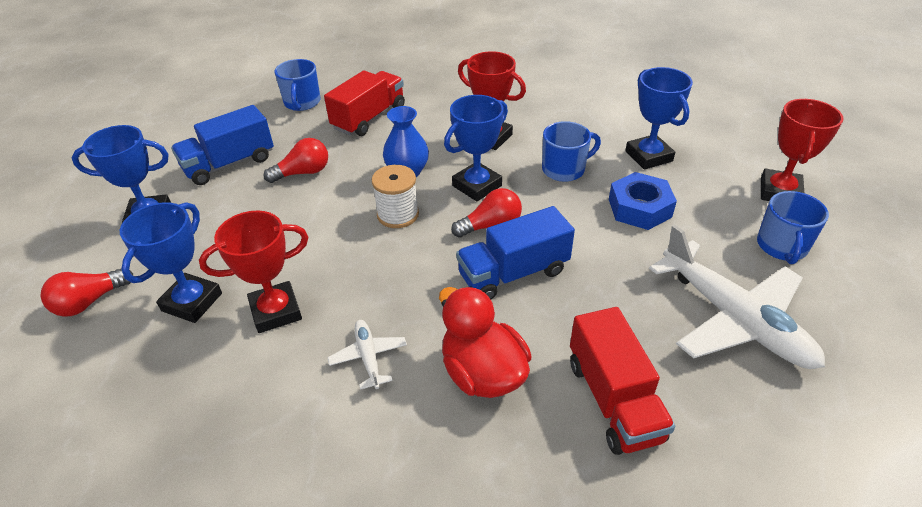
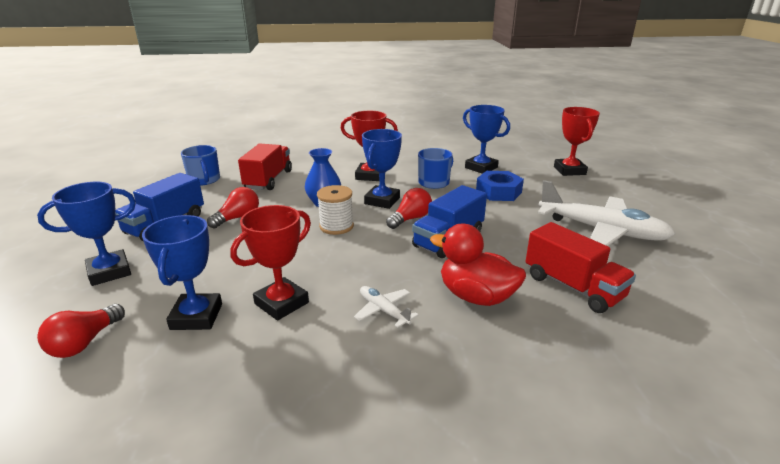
camera: 25 degrees left, 15 degrees down
(782, 246) = (594, 193): blue mug -> none

